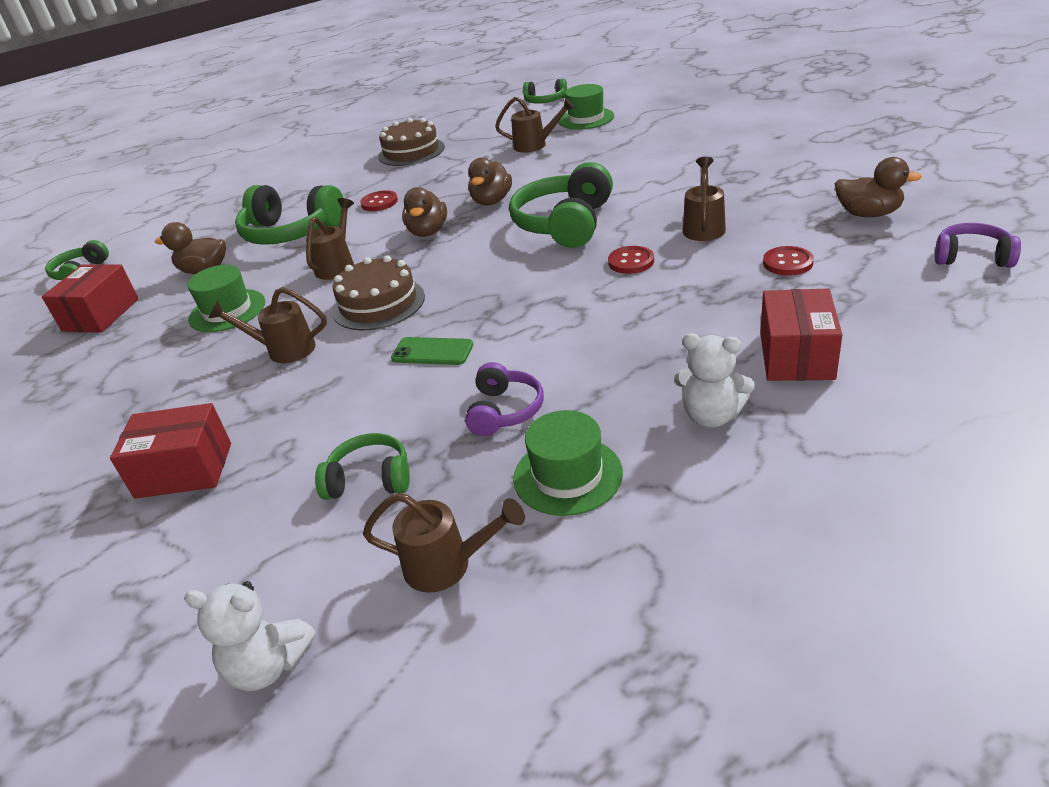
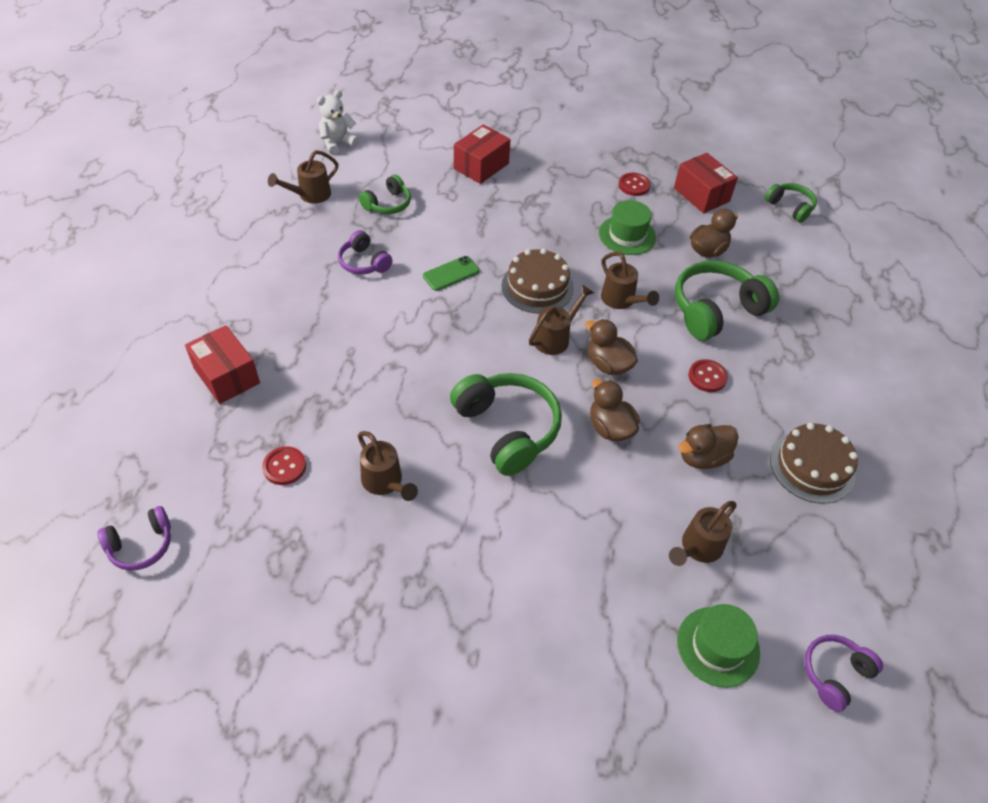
camera: 125 degrees right, 15 degrees up
(284, 350) = (541, 232): brown watering can -> brown watering can (555, 338)
(545, 101) = (835, 674): green headphones -> purple headphones
(567, 475) = (296, 249): green hat -> none
(631, 262) = (406, 409): red button -> red button (634, 185)
(711, 416) = (250, 312): white teddy bear -> none
(868, 214) = (252, 575): brown duck -> brown duck (702, 457)

